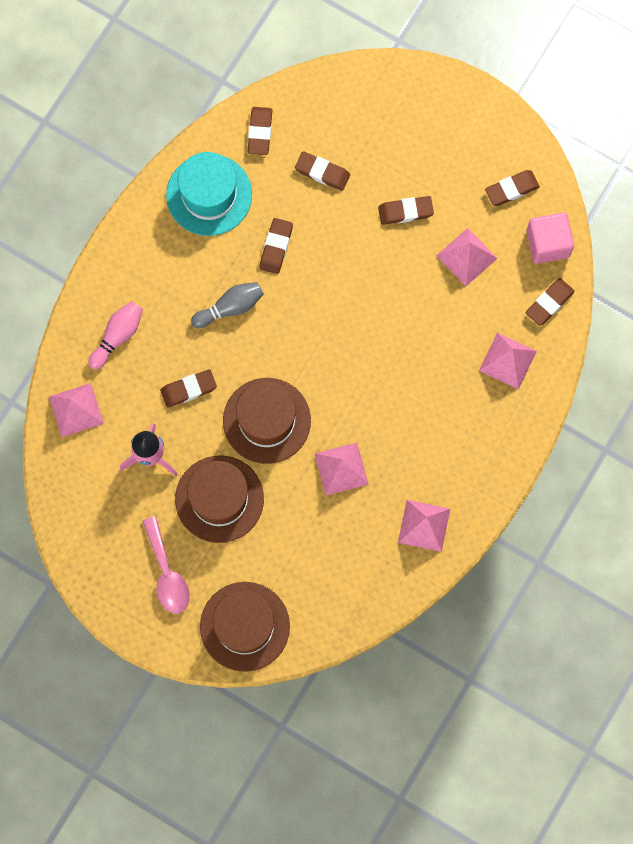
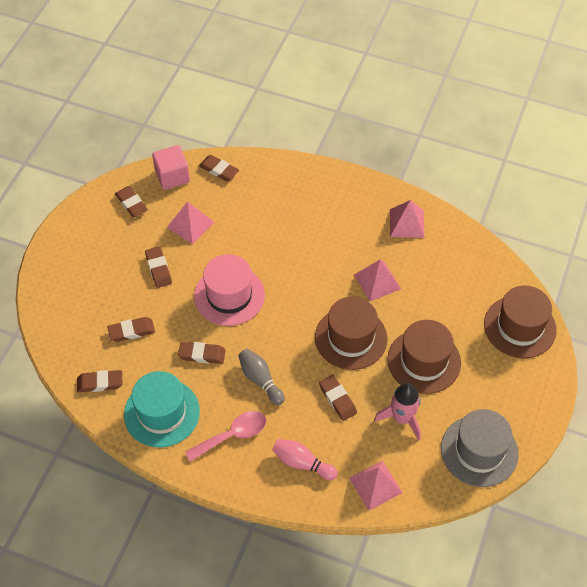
camera: 100 degrees left, 20 degrees down
(93, 533) = (479, 451): none -> grey hat
(167, 573) = (495, 389): pink spoon -> pink spoon (232, 435)
(322, 172) = (131, 331): brown eraser -> brown eraser turned 60 degrees clockwise
(352, 289) = (229, 295): none -> pink hat
(507, 361) = (268, 189): pink pyramid -> none

